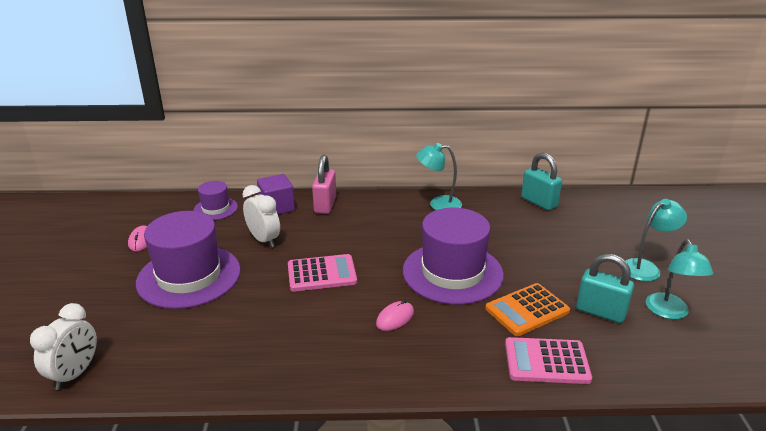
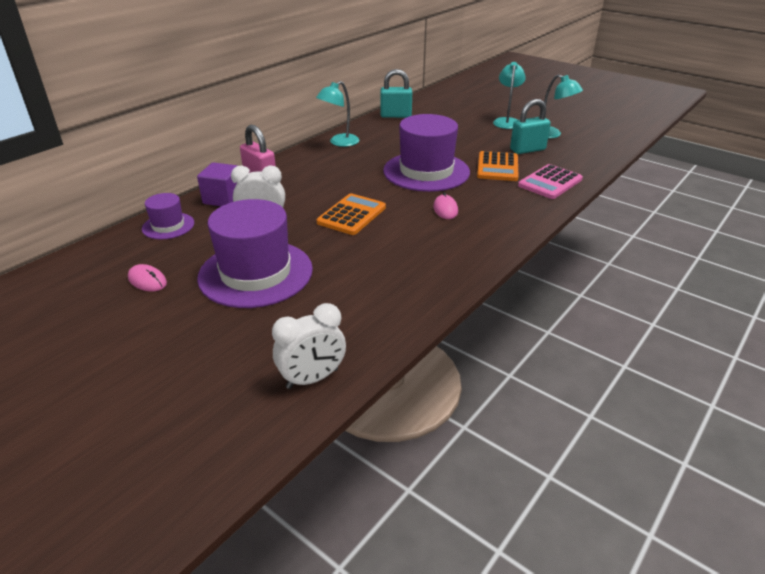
camera: 50 degrees left, 5 degrees up
(75, 374) = (312, 378): white clock -> white clock turned 90 degrees clockwise
(321, 274) = (351, 215): pink calculator -> orange calculator

